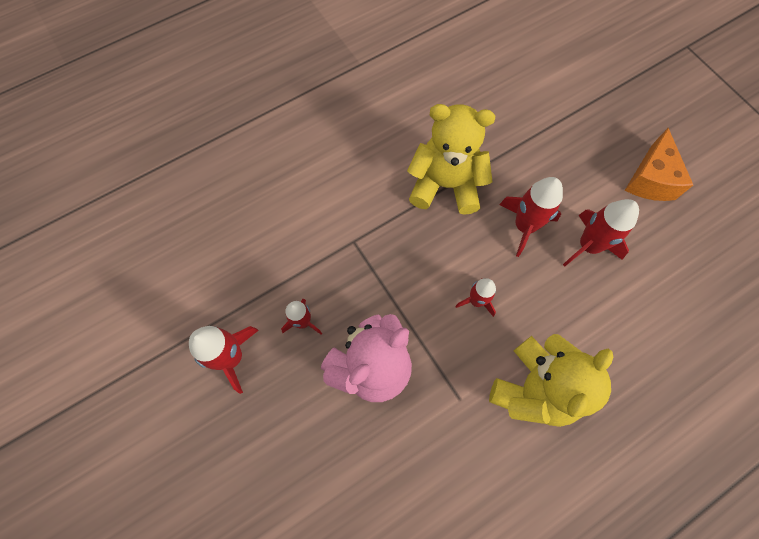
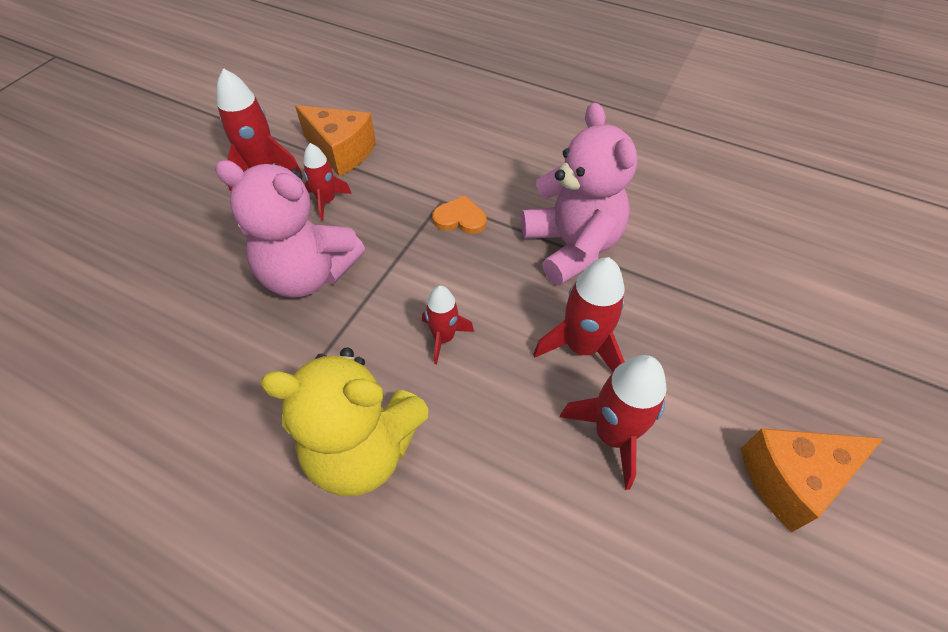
camera: 60 degrees right, 15 degrees down
(251, 287) = (341, 152): none -> orange cheese
(379, 238) = (460, 218): none -> orange heart
(445, 185) = (571, 246): yellow teddy bear -> pink teddy bear

